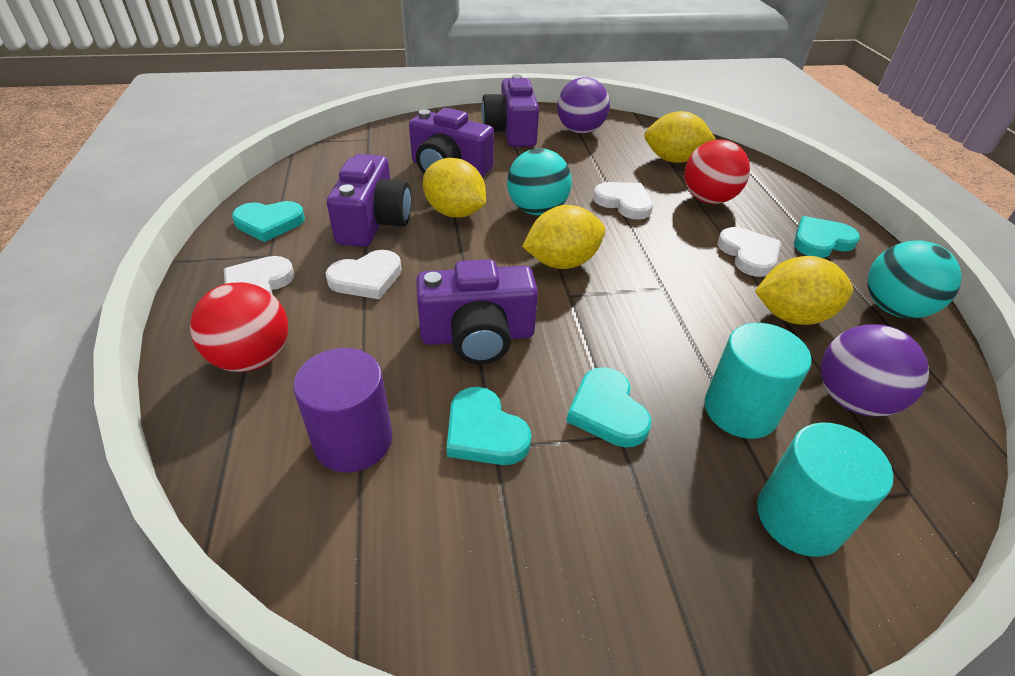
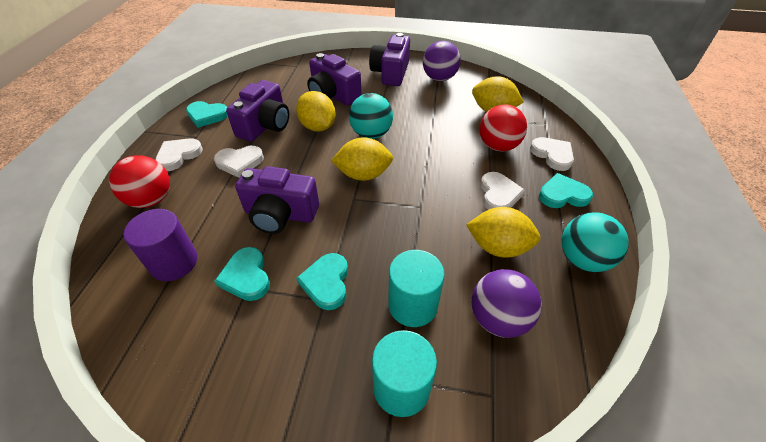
camera: 20 degrees right, 5 degrees up
(624, 203) = (434, 138): white heart -> white heart (552, 155)

